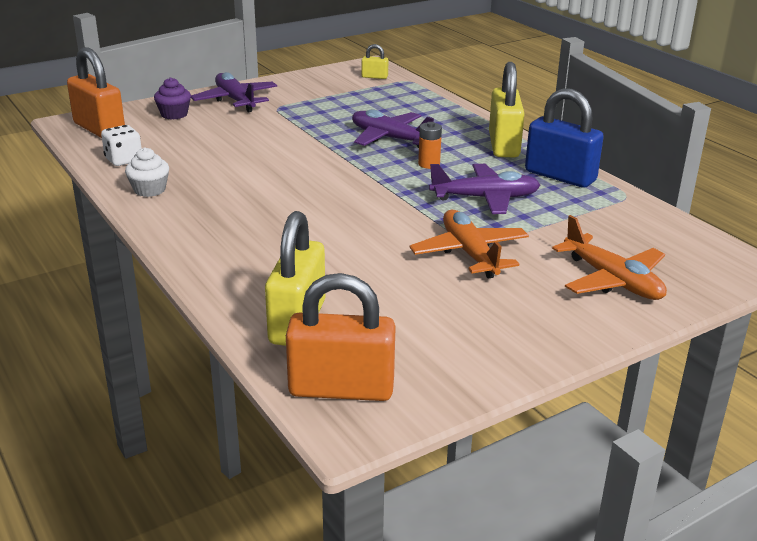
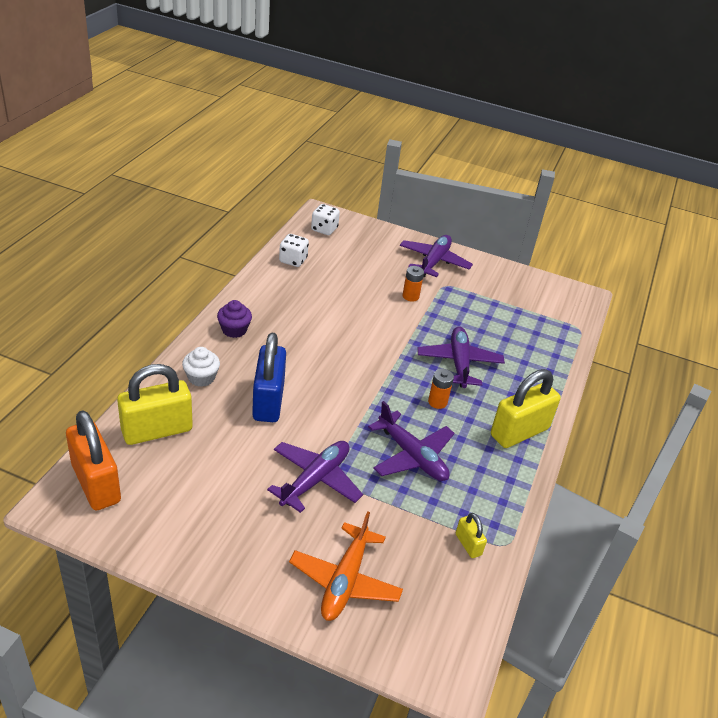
camera: 50 degrees right, 10 degrees up
(99, 129) = (324, 229): orange padlock -> white dice
(149, 190) = (264, 290): white cupcake -> white cupcake (201, 377)
(174, 114) = (380, 247): purple cupcake -> purple cupcake (234, 330)
(269, 126) = (410, 296): none -> orange battery
(374, 77) = (563, 308): yellow padlock -> yellow padlock (468, 544)
(469, 253) = (315, 479): orange plane -> purple plane
(560, 176) = (498, 488): blue padlock -> blue padlock (268, 401)

